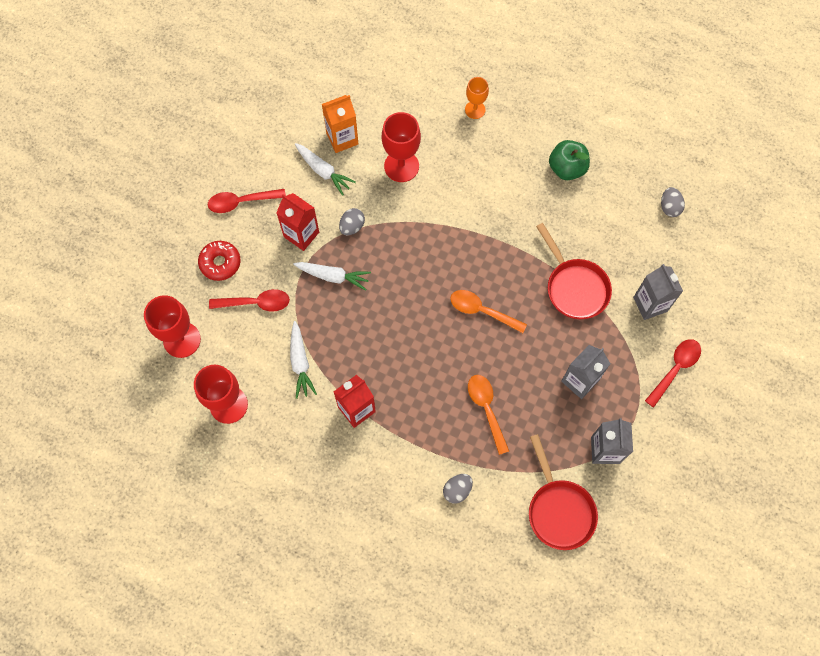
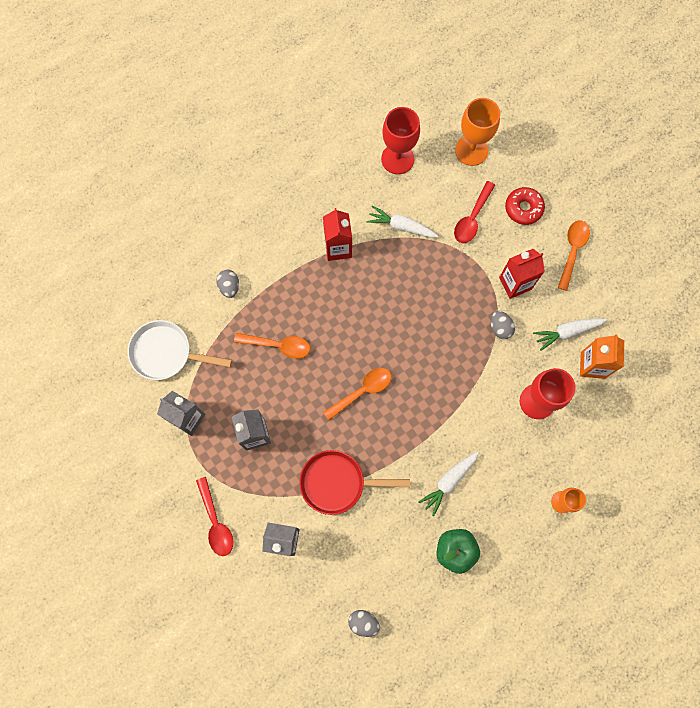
camera: 120 degrees right, 5 degrees up
(182, 340) = (471, 150): red goblet -> orange goblet
(241, 202) = (572, 251): red spoon -> orange spoon
(333, 276) = (462, 289): white carrot -> white carrot (448, 482)
(559, 510) = (166, 353): red pan -> white pan

